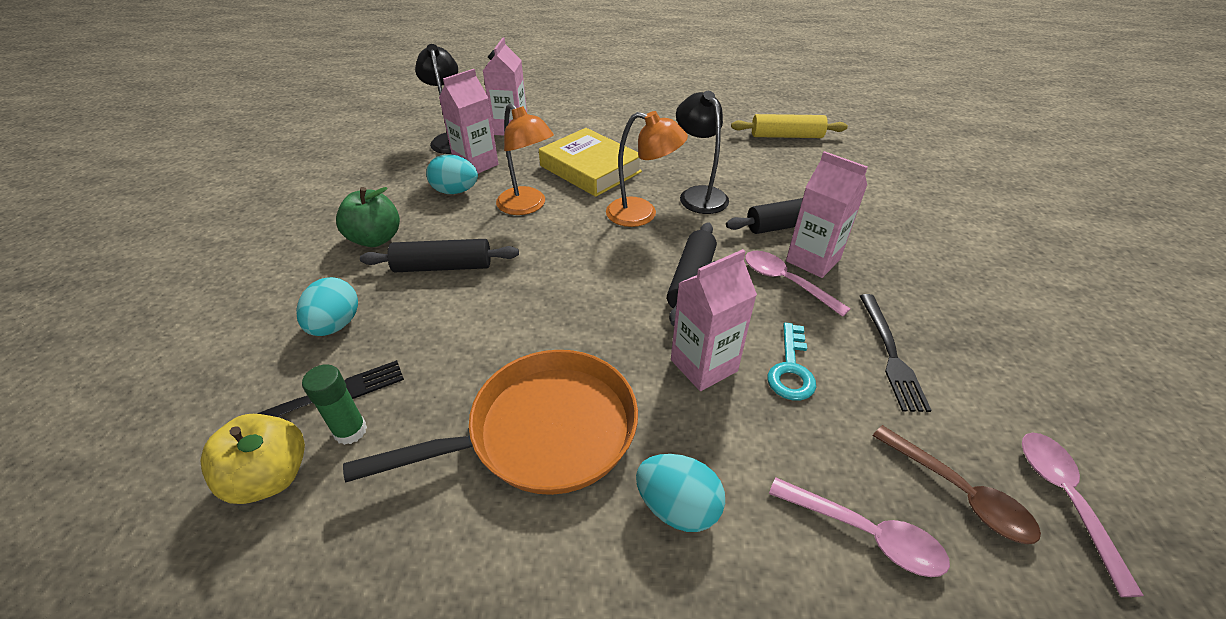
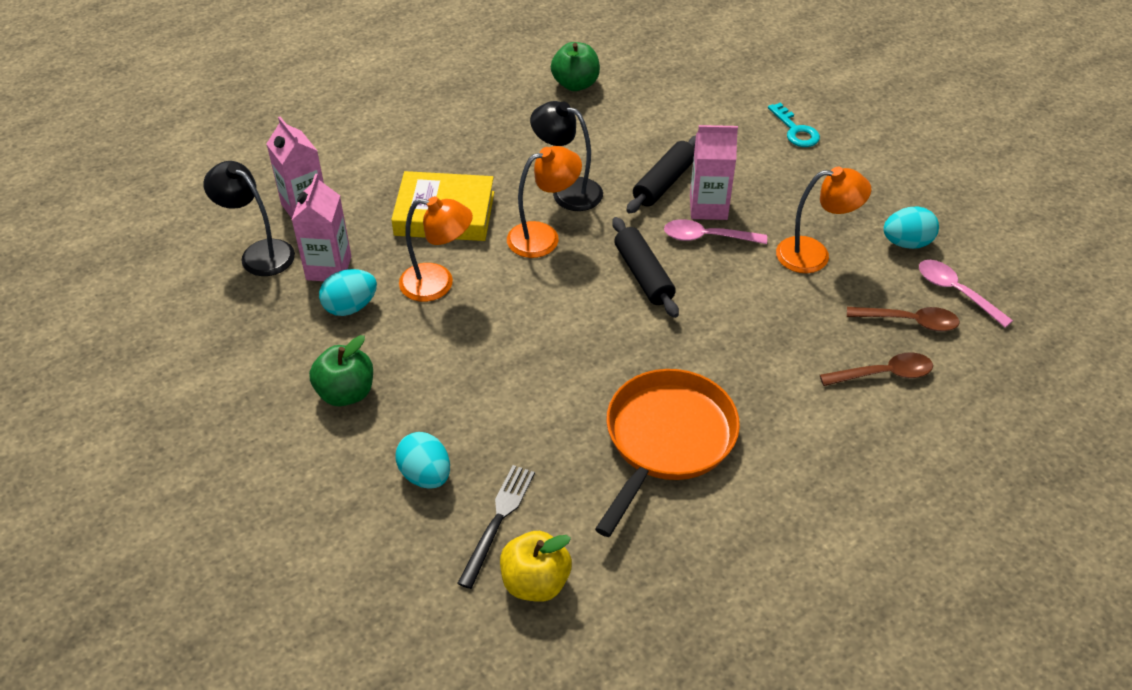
camera: 40 degrees left, 5 degrees up
(350, 431) = (546, 525): green glue stick -> none
(443, 267) = (442, 379): black rolling pin -> none
(677, 507) = (785, 426): turquoise egg -> turquoise egg (906, 243)
(703, 365) = (715, 334): pink carton -> none
(786, 136) = (575, 84): yellow rolling pin -> green apple
(791, 369) = (768, 302): turquoise key -> turquoise key (795, 130)
(865, 533) = (884, 374): pink spoon -> brown spoon
(890, 354) = (814, 255): black fork -> orange lamp

